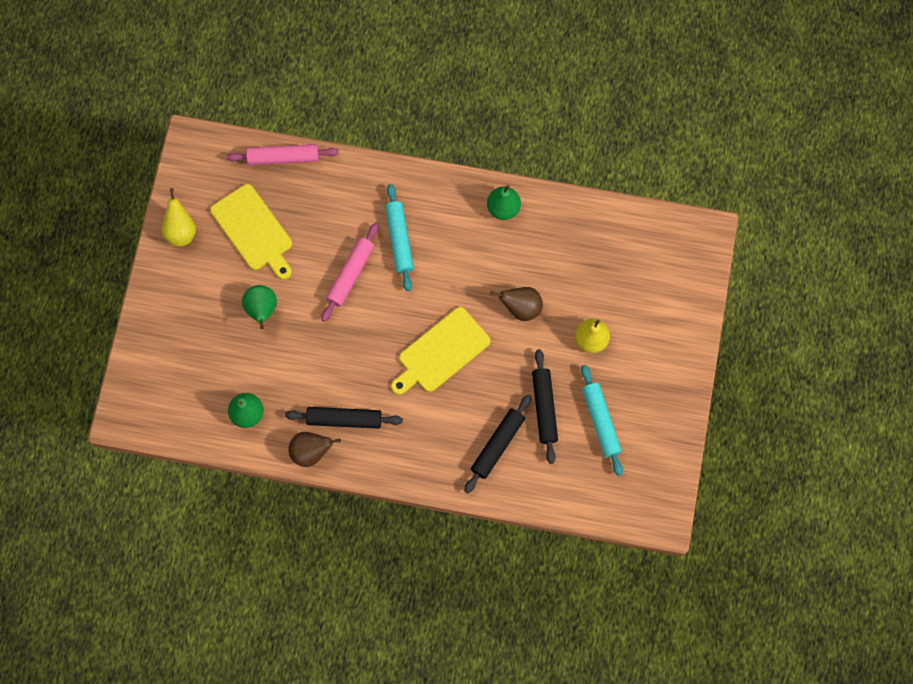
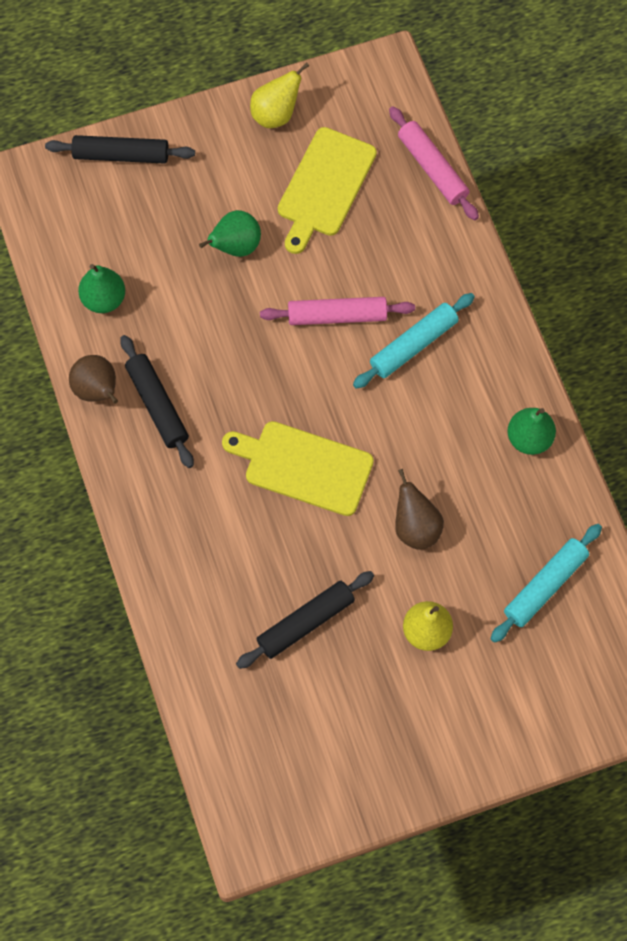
camera: 60 degrees right, 5 degrees down
(497, 445) = (226, 593): black rolling pin -> black rolling pin (121, 155)
(600, 421) = (328, 699): turquoise rolling pin -> turquoise rolling pin (545, 586)

